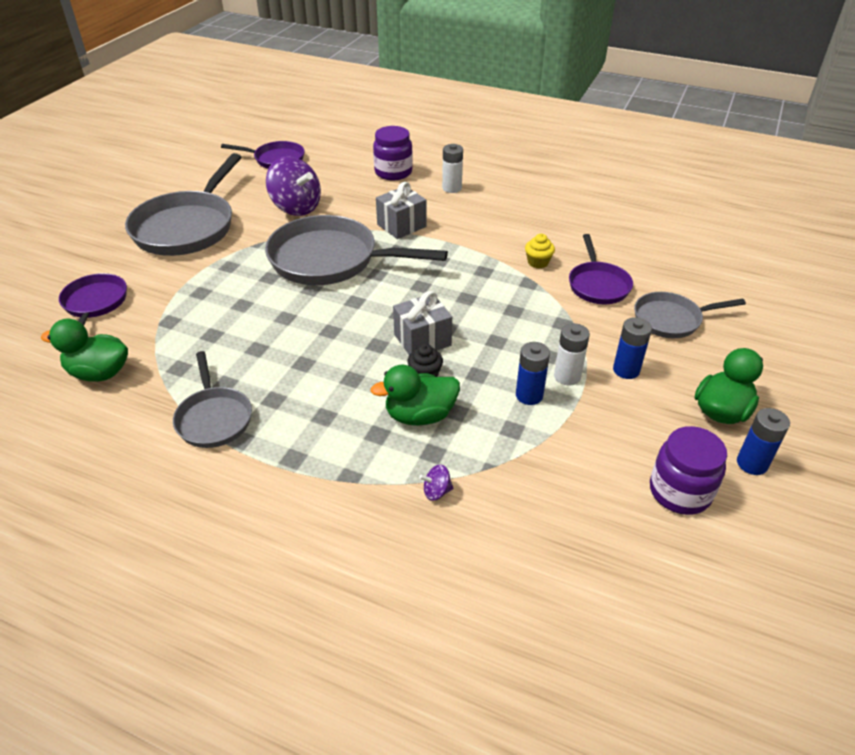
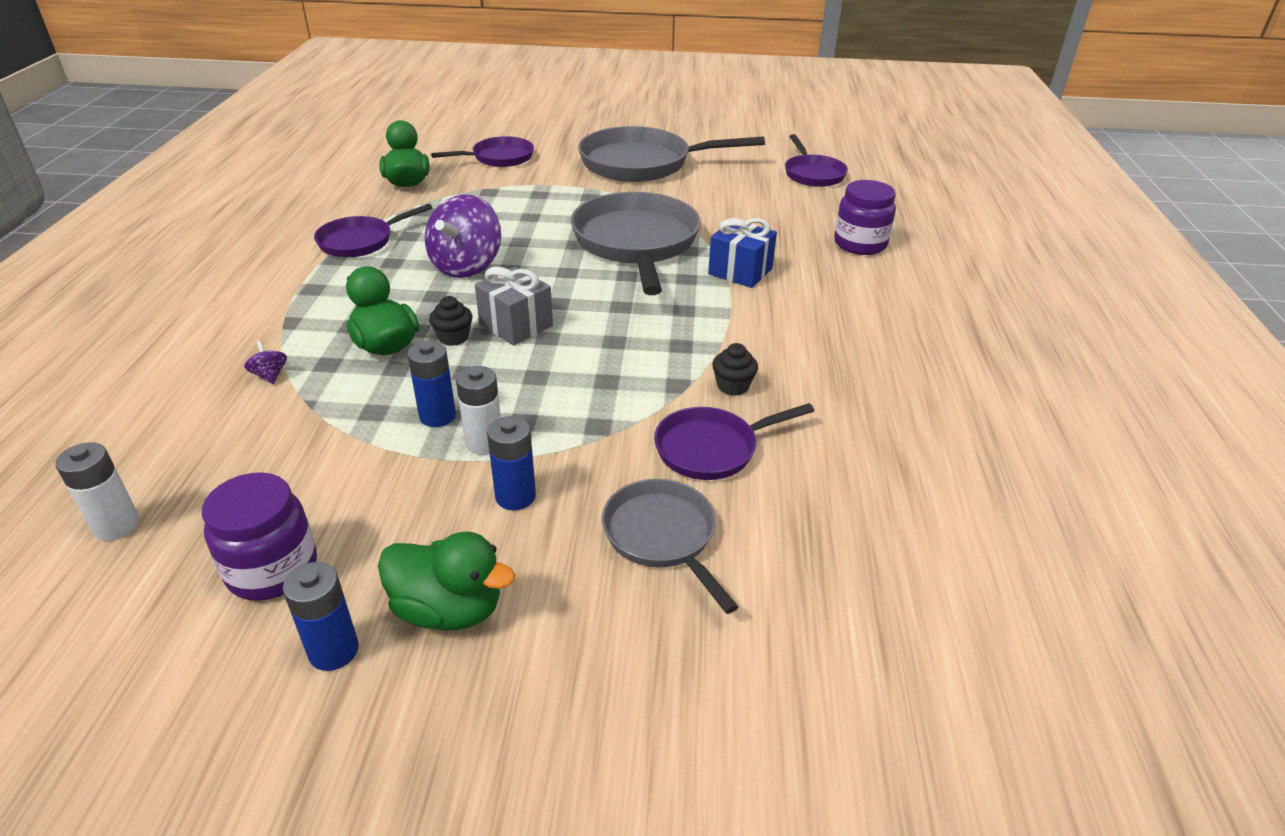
camera: 70 degrees right, 5 degrees down
(214, 418) = (360, 241): grey pan -> purple pan
(296, 207) = (724, 205): purple spinning top -> purple spinning top (466, 266)
(401, 225) = (740, 271): grey gift -> blue gift
(452, 188) = (863, 290): white battery -> white battery (116, 525)
(538, 262) = (733, 386): yellow cupcake -> black cupcake

